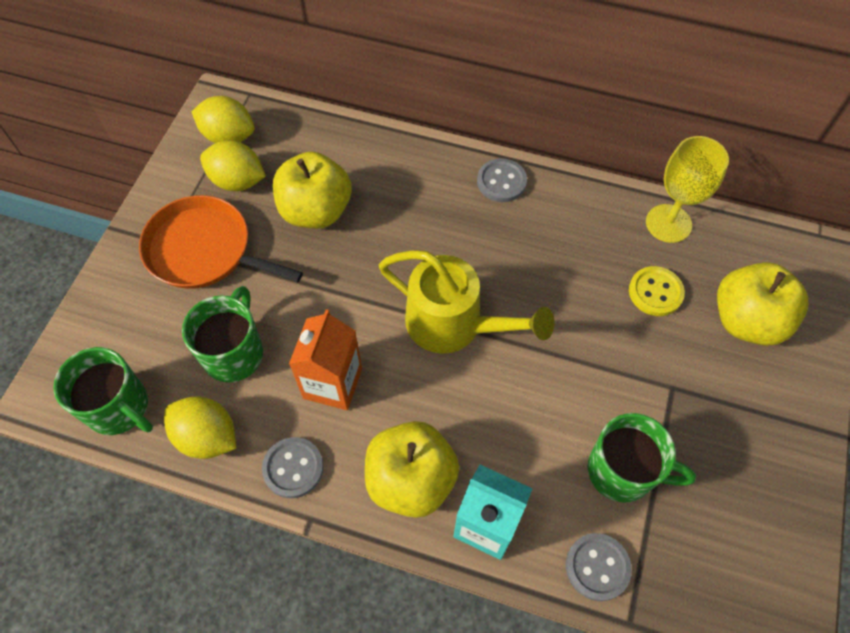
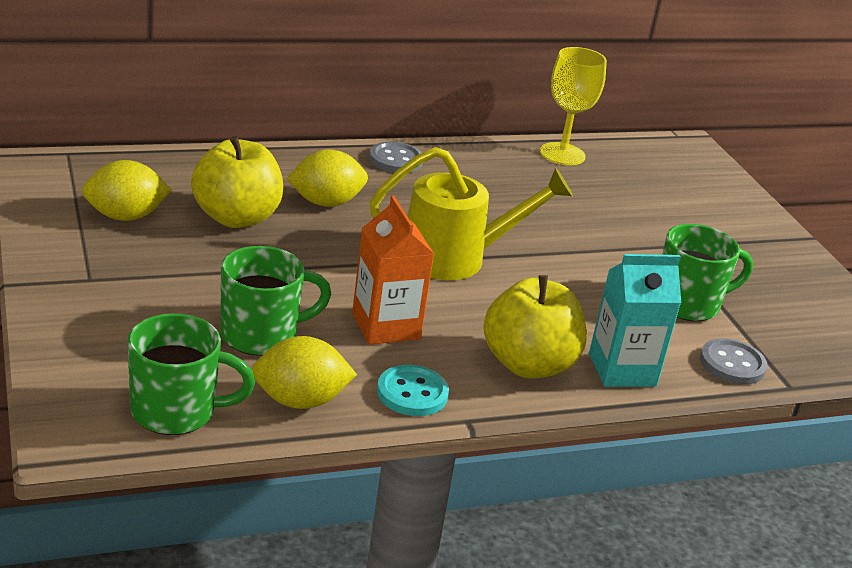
camera: 40 degrees left, 30 degrees down
(204, 250) = (143, 273): orange pan -> none
(228, 136) = (78, 187): yellow lemon -> yellow lemon (326, 203)
(234, 353) = (261, 335): green mug -> green mug turned 90 degrees clockwise
(293, 468) = (412, 393): grey button -> turquoise button
(655, 292) = (597, 195): yellow button -> none
(746, 320) = (680, 194): yellow apple -> none

